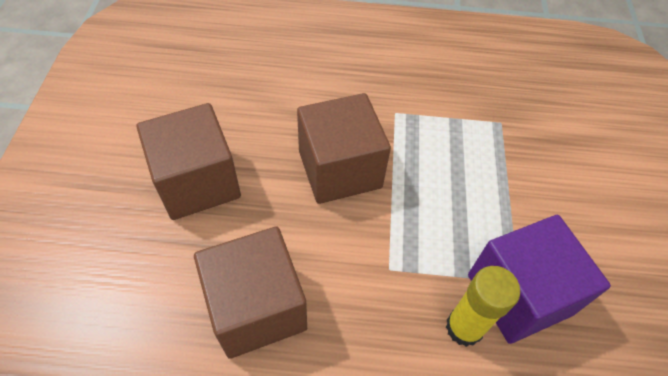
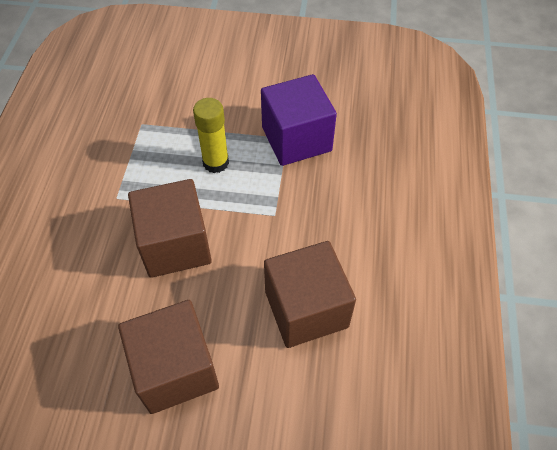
camera: 85 degrees left, 0 degrees up
(464, 327) = (320, 174): yellow glue stick -> yellow glue stick (215, 162)

